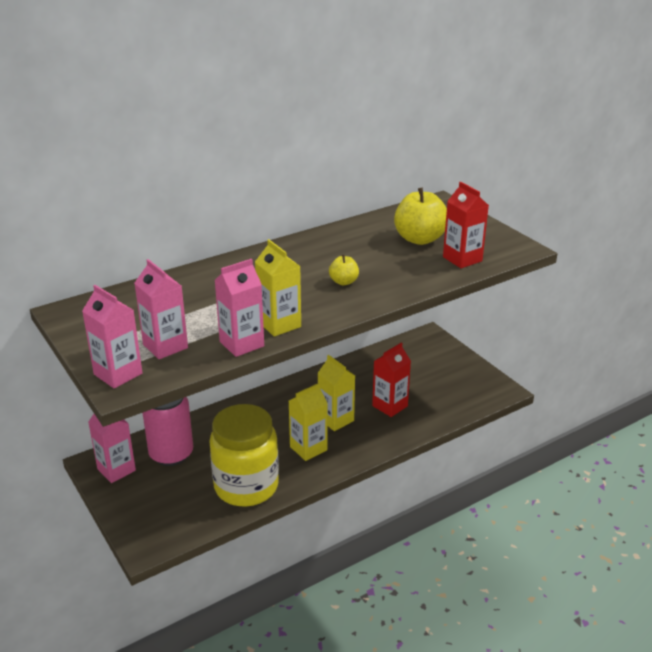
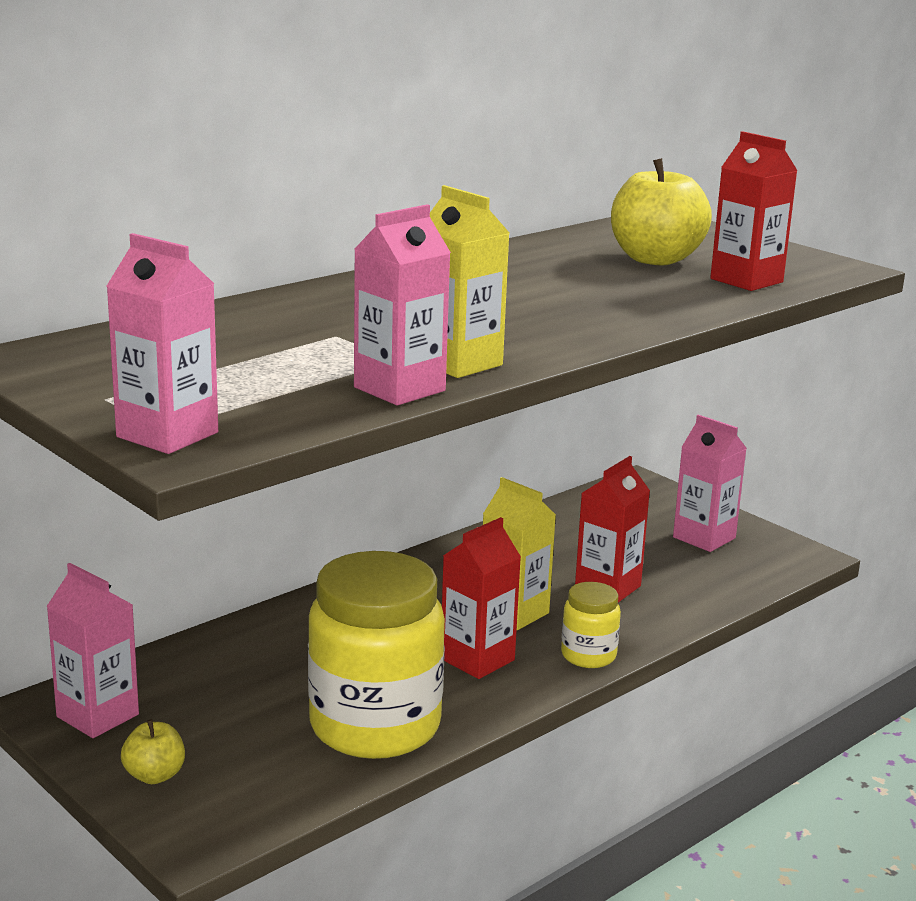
camera: 10 degrees left, 10 degrees down
(165, 346) = (247, 396): pink carton -> pink carton (704, 538)
(171, 454) = (205, 683): pink can -> none
(308, 448) = (477, 659): yellow carton -> red carton
(343, 282) = (549, 310): yellow apple -> yellow apple (154, 775)
(366, 450) = (588, 656): none -> yellow jar

